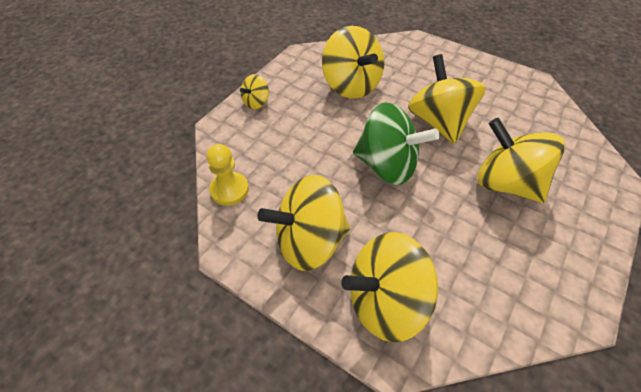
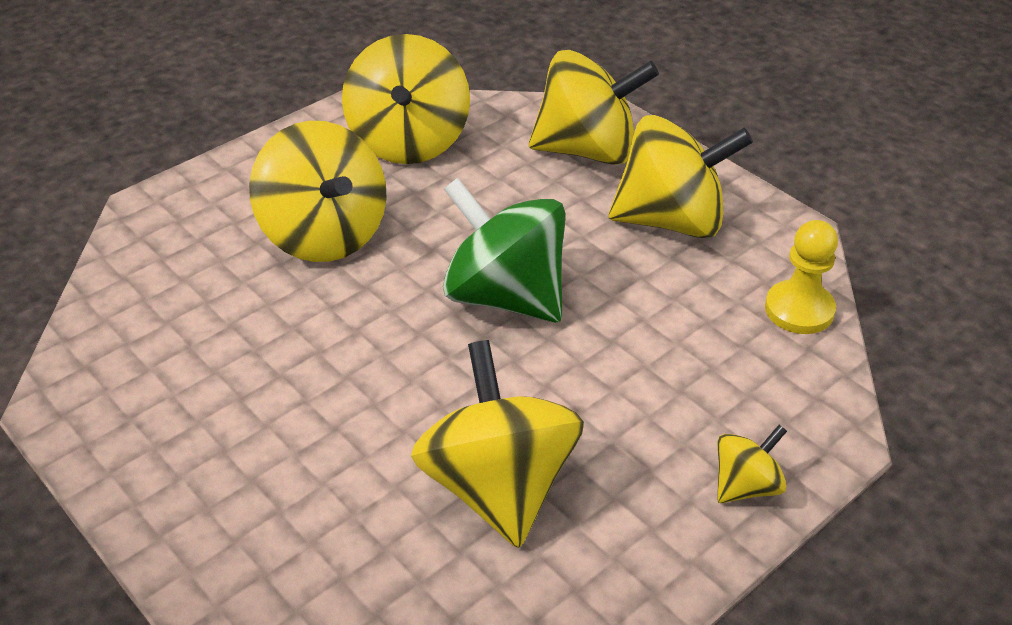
camera: 165 degrees left, 10 degrees down
(438, 122) = (355, 355): yellow spinning top -> yellow spinning top (409, 142)

